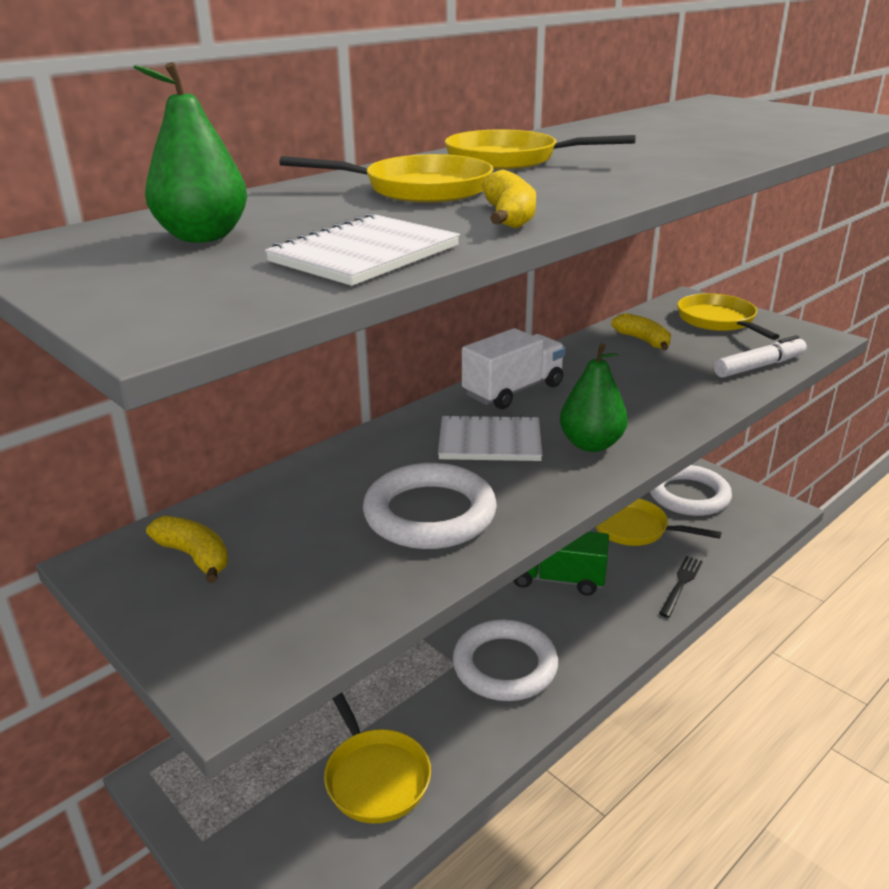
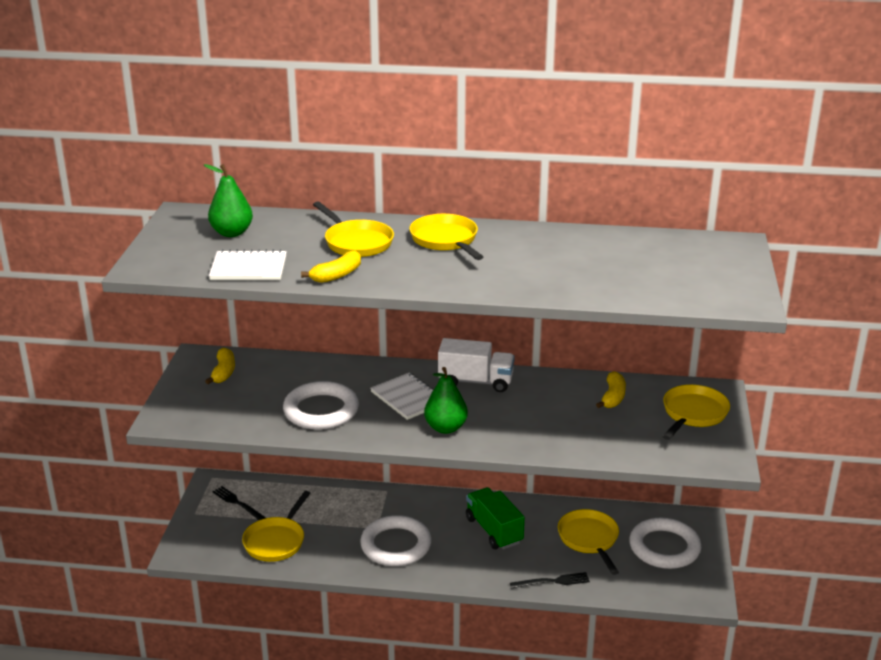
camera: 50 degrees right, 0 degrees up
(245, 774) = (238, 503): none -> black fork
(759, 366) = (635, 451): white marker -> none

